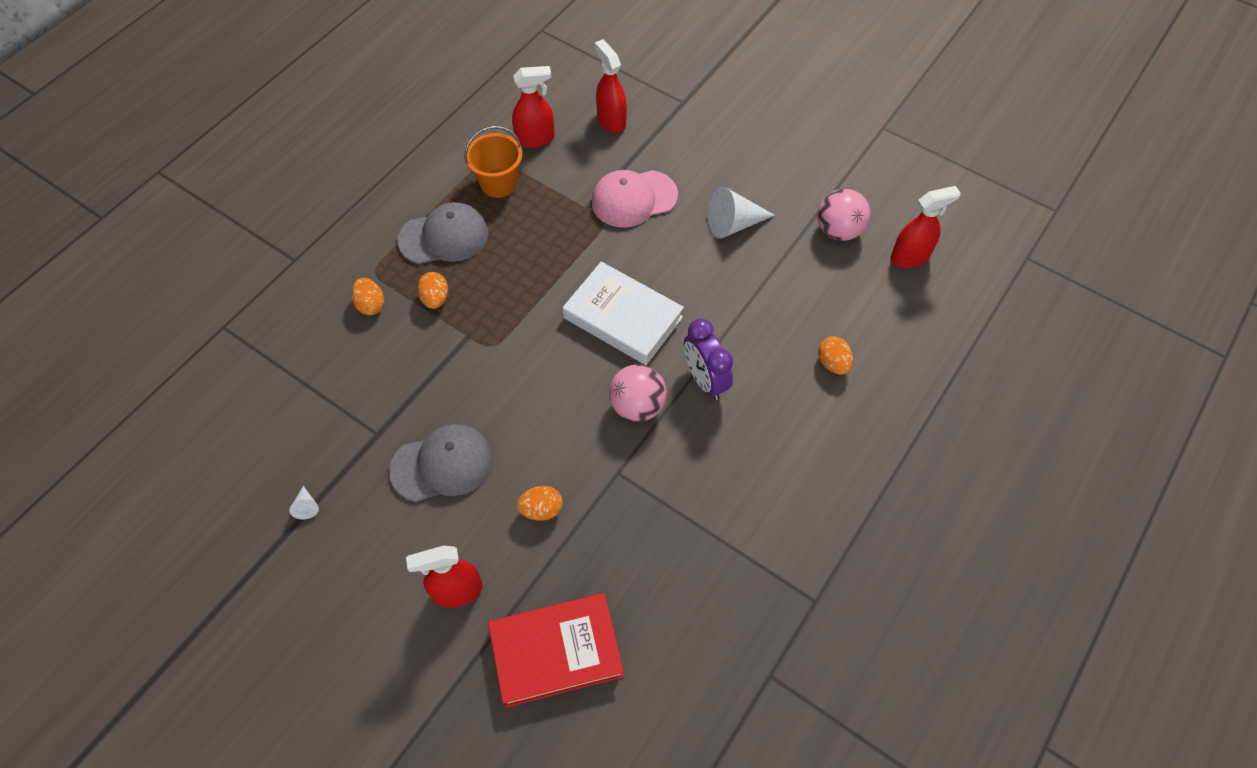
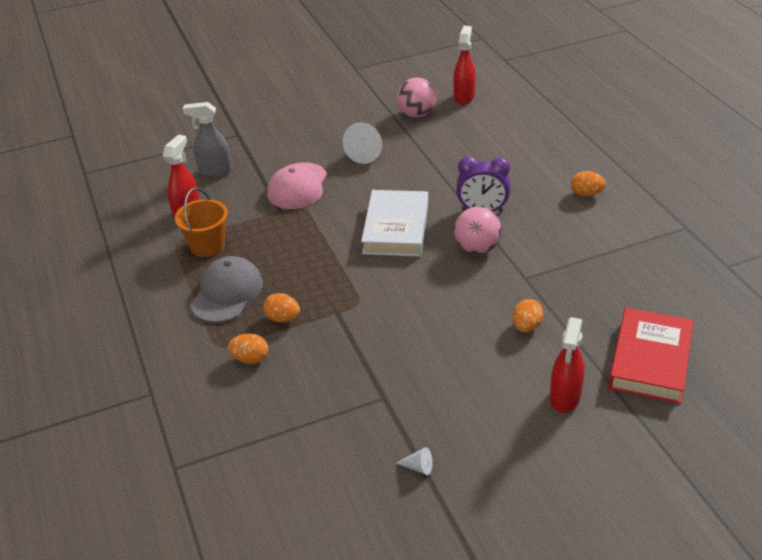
camera: 55 degrees left, 20 degrees down
(442, 464) = (444, 367): grey cap -> none
(611, 121) = (215, 171): red spray bottle -> grey spray bottle
(623, 317) = (396, 228): white book -> white book turned 60 degrees counterclockwise
(833, 363) = (516, 155): orange egg -> orange egg (586, 194)

